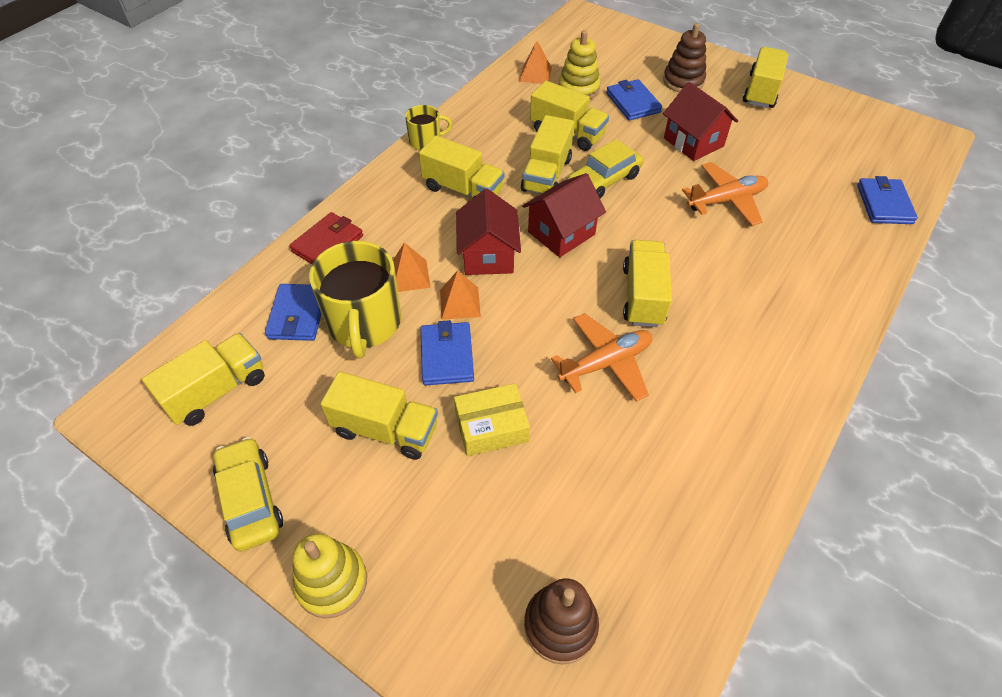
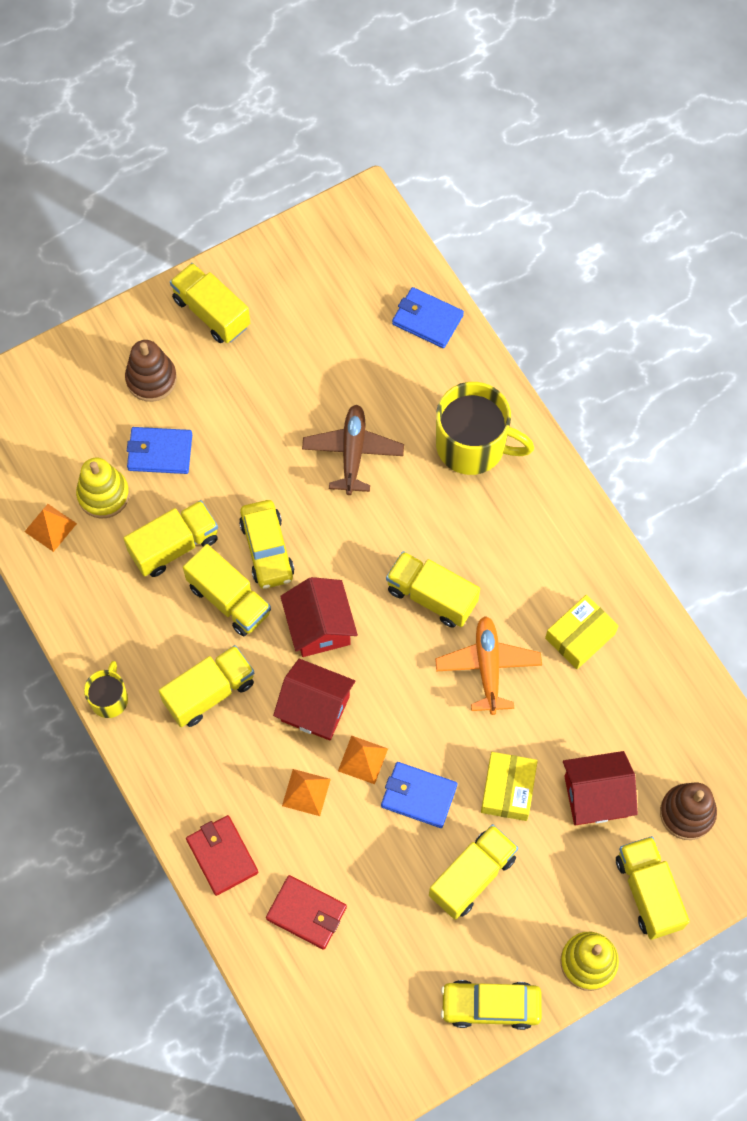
camera: 65 degrees left, 15 degrees up
(216, 391) = (365, 1010): yellow truck -> yellow truck (648, 892)
(298, 315) = (306, 913): blue wallet -> red wallet
(364, 323) = (346, 855): yellow mug -> yellow mug (473, 445)
(692, 429) = (580, 636): none -> yellow box
(693, 142) = (255, 430): red house -> red house (596, 796)
(726, 200) = (353, 453): orange plane -> brown plane

